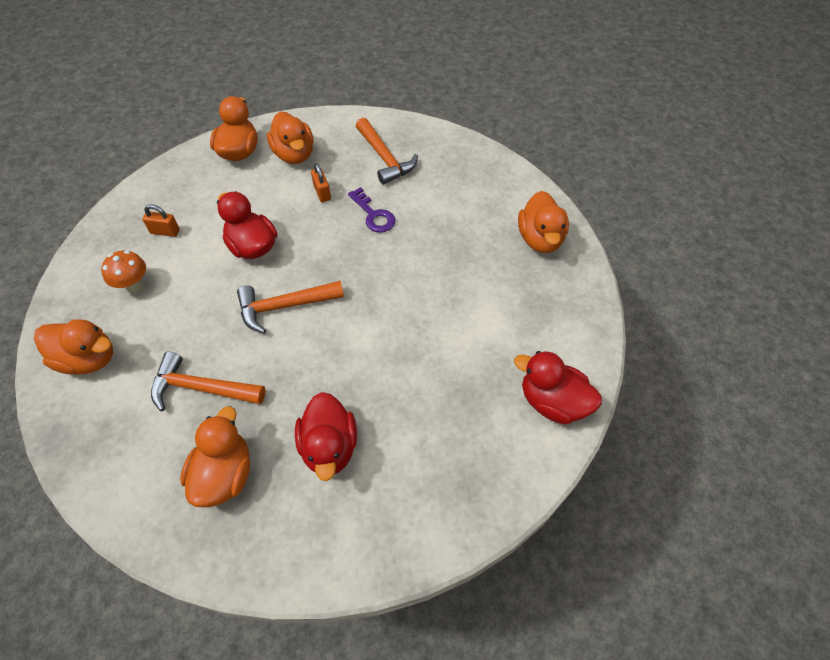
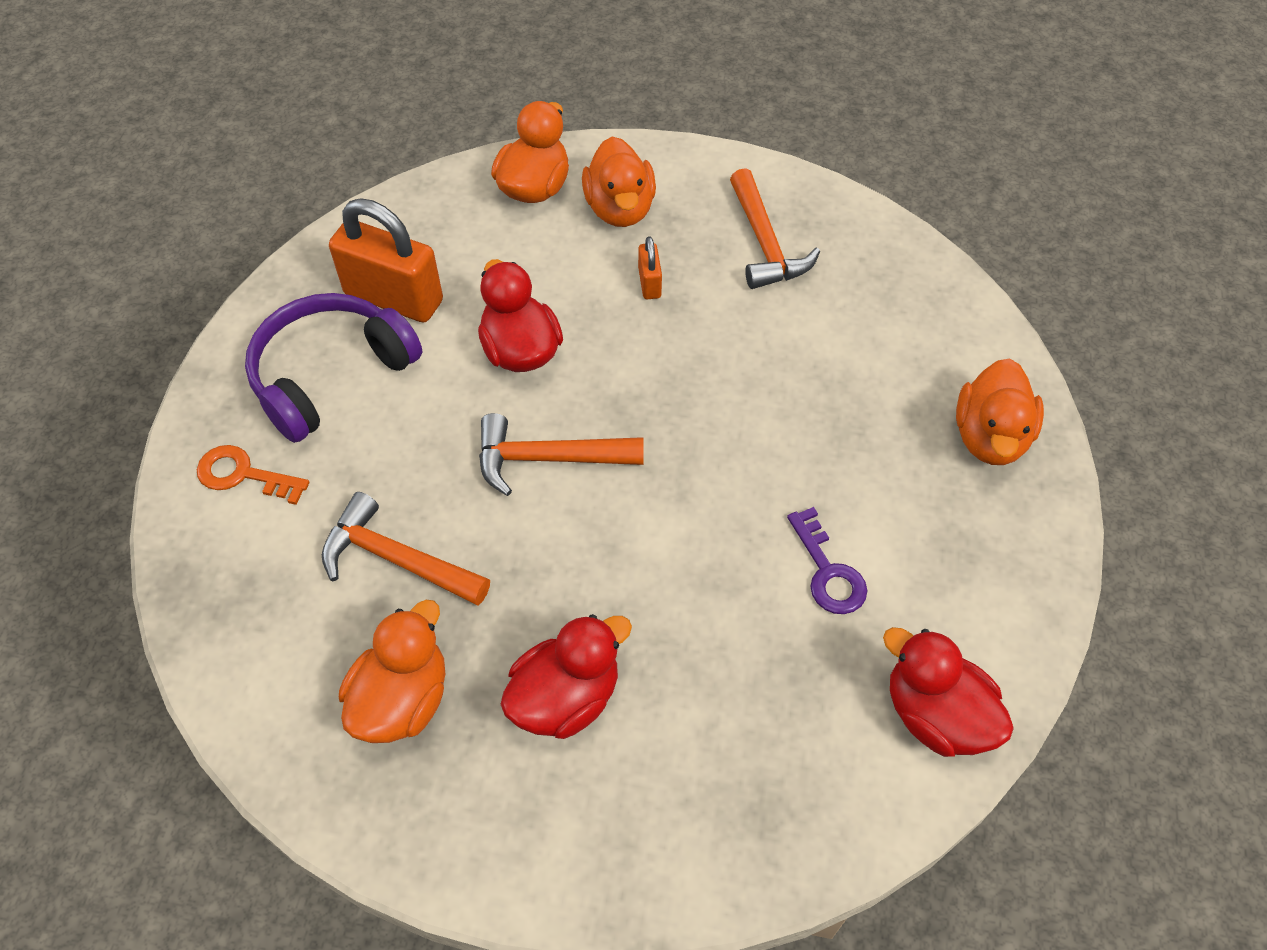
camera: 15 degrees right, 0 degrees up
(88, 359) = (244, 475): orange duck -> orange key
(134, 286) = (331, 375): orange mushroom -> purple headphones
(165, 232) = (394, 298): orange padlock -> orange padlock, size x2.18
(329, 447) = (565, 697): red duck -> red duck turned 135 degrees counterclockwise
(373, 215) = (723, 337): purple key -> purple key (828, 571)

